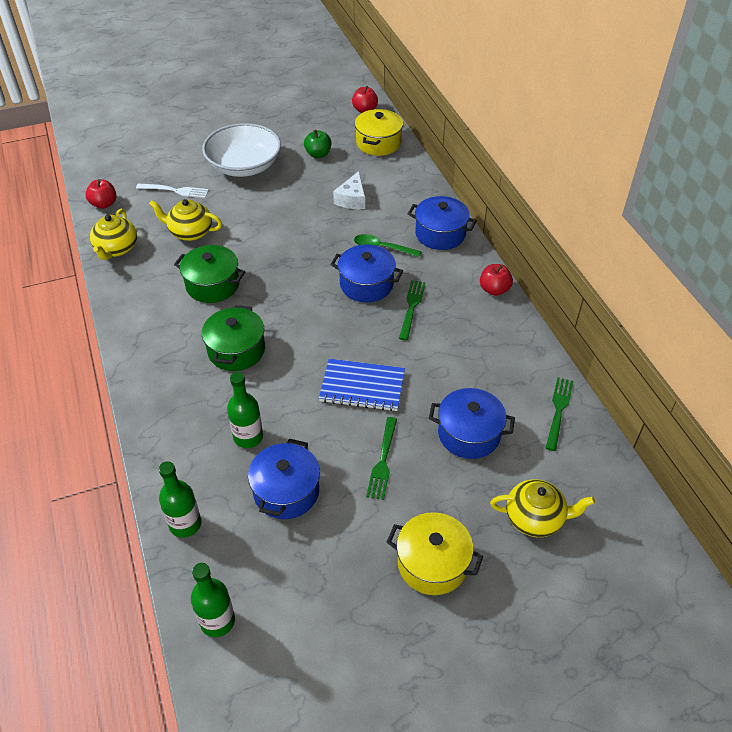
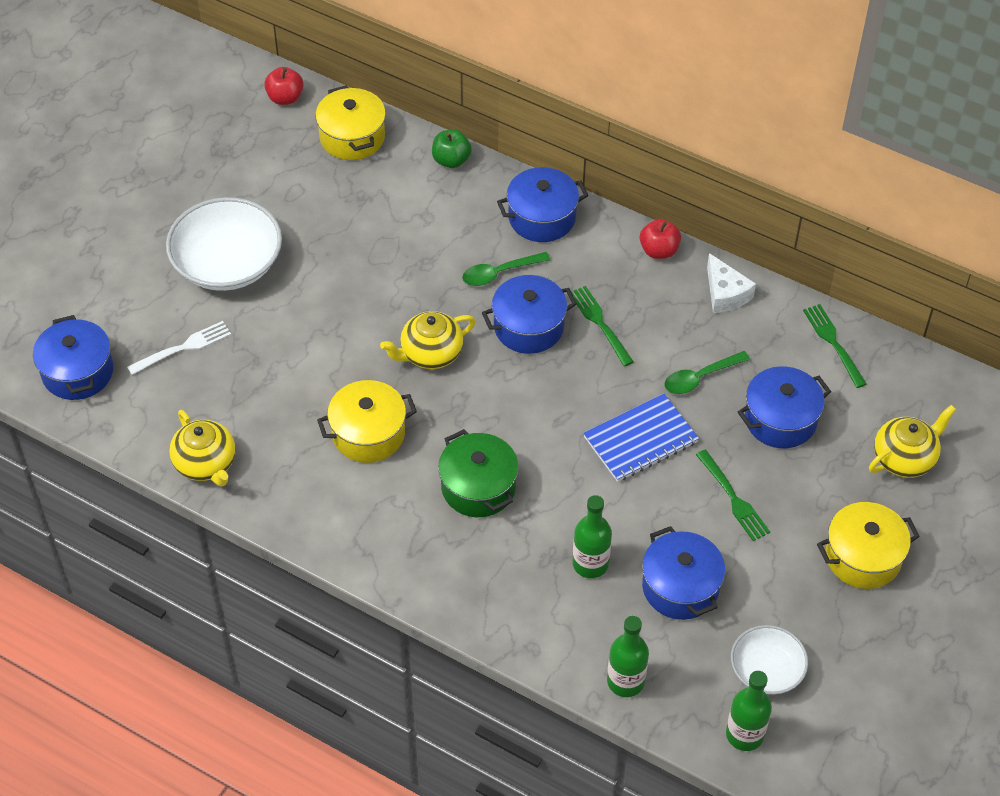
camera: 40 degrees left, 5 degrees up
(104, 204) = (116, 419): red apple -> none
(115, 174) = (78, 372): none -> blue pot
(190, 232) = (267, 388): yellow teapot -> yellow teapot (430, 353)
(212, 285) = (368, 433): green pot -> yellow pot
(281, 589) = (766, 670): none -> white bowl
(318, 154) = (298, 194): green apple -> green apple (451, 160)
(352, 199) = (402, 232): white cheese -> white cheese (725, 294)
(442, 375) = (700, 377): none -> green spoon

